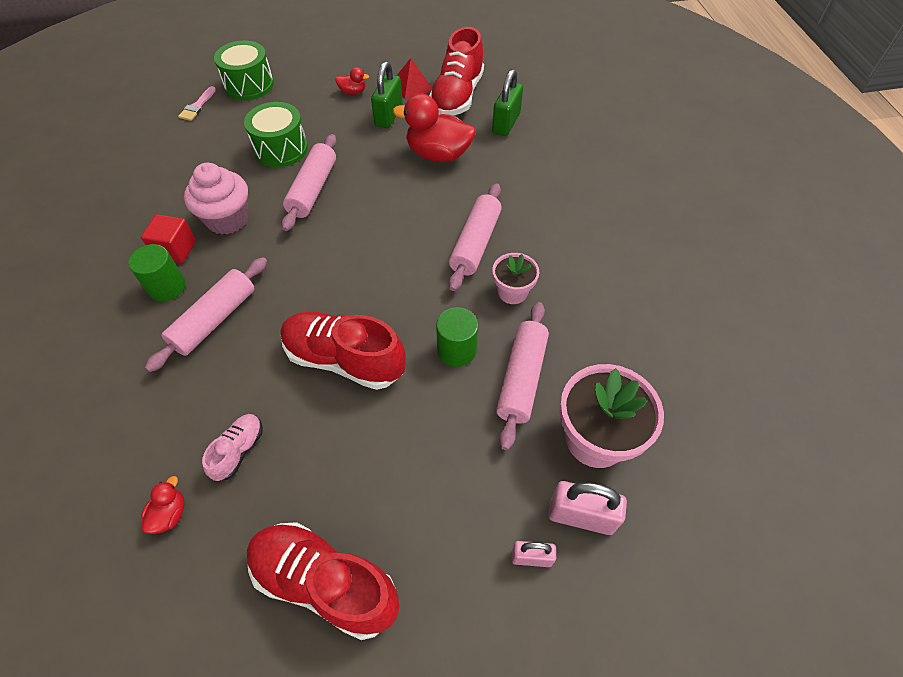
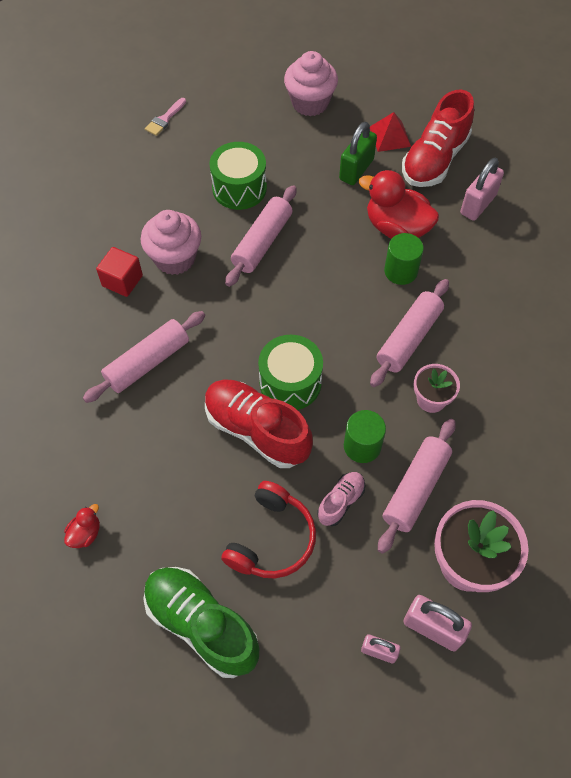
camera: 15 degrees right, 5 degrees up
(167, 287) = (109, 319): green cylinder -> green cylinder (400, 271)
(239, 450) = (150, 493): pink shoe -> pink shoe (341, 502)
(249, 85) = (220, 102): green drum -> green drum (290, 382)
(325, 583) = (201, 625): red shoe -> green shoe
(333, 72) = (310, 103): none -> pink cupcake
(353, 92) = (325, 132): red duck -> none
(384, 466) = (271, 539): none -> red headphones
(506, 123) = (478, 204): green padlock -> pink padlock

